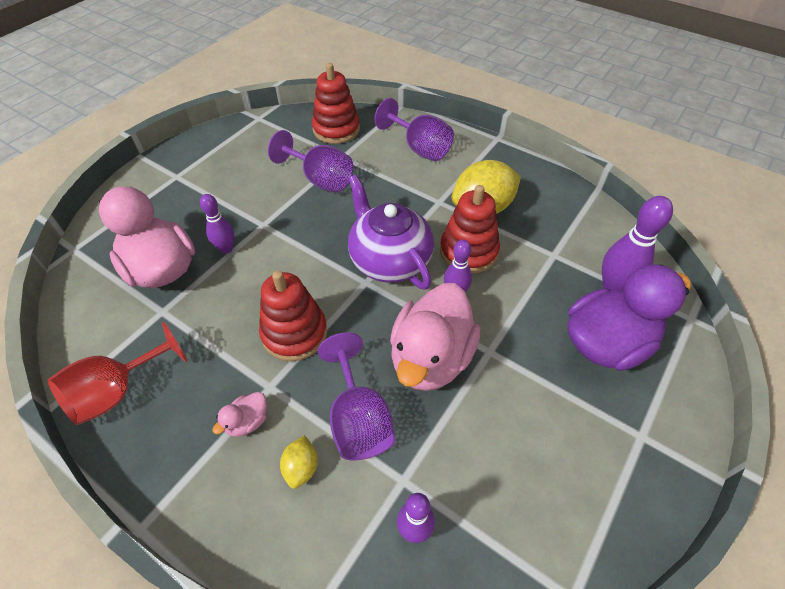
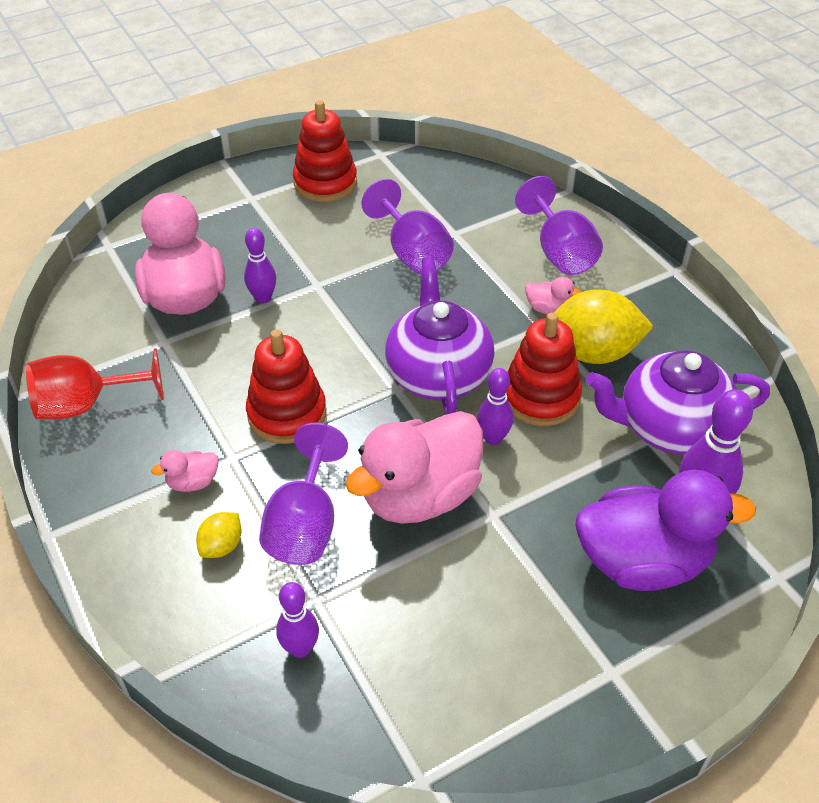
camera: 25 degrees right, 5 degrees down
(336, 129) = (467, 196): red stacking toy -> red stacking toy (325, 183)
(435, 188) = (548, 309): none -> pink duck
(561, 242) = (669, 428): none -> purple teapot

